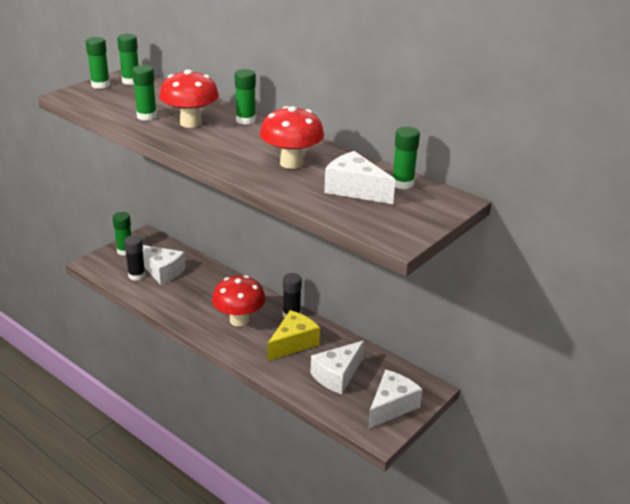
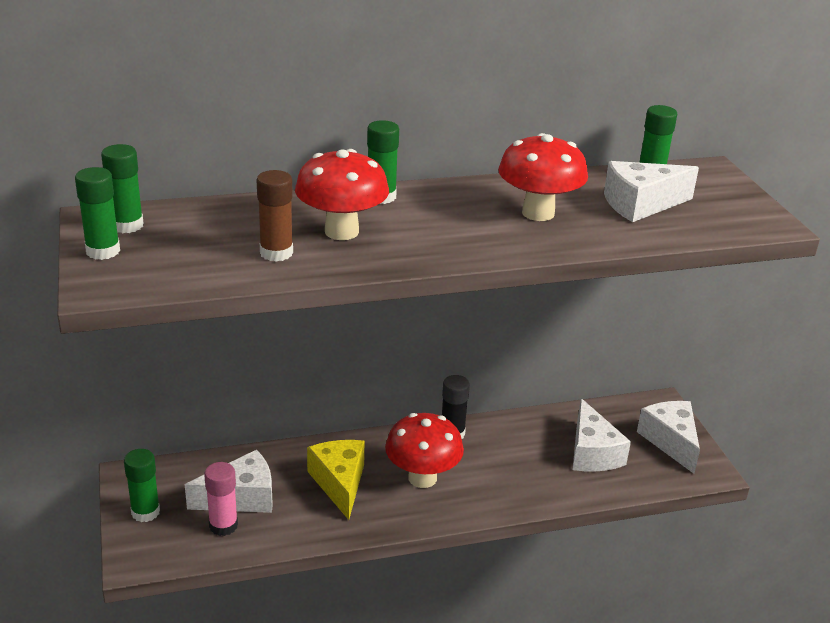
camera: 55 degrees left, 0 degrees up
(136, 275) = (223, 526): black glue stick -> pink glue stick
(146, 116) = (276, 253): green glue stick -> brown glue stick
(293, 343) = (507, 457): yellow cheese -> yellow cheese (339, 483)

